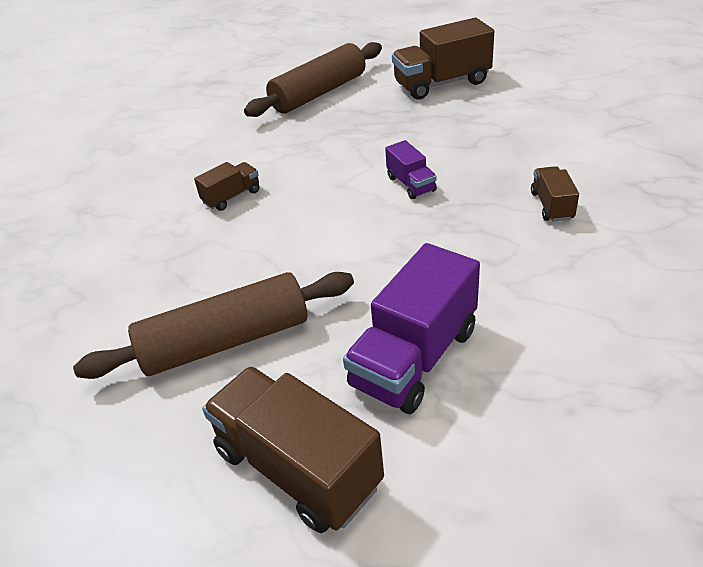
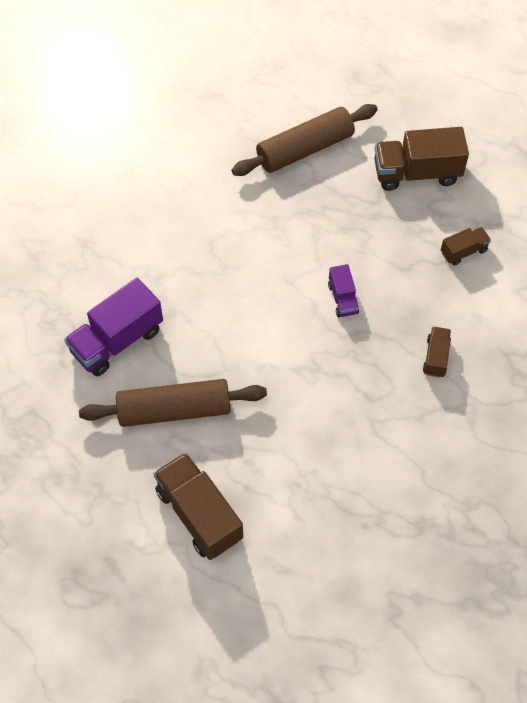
camera: 10 degrees right, 20 degrees up
(232, 197) = (202, 267): brown truck -> brown truck (463, 251)
(415, 357) = (289, 461): purple truck -> purple truck (117, 340)

